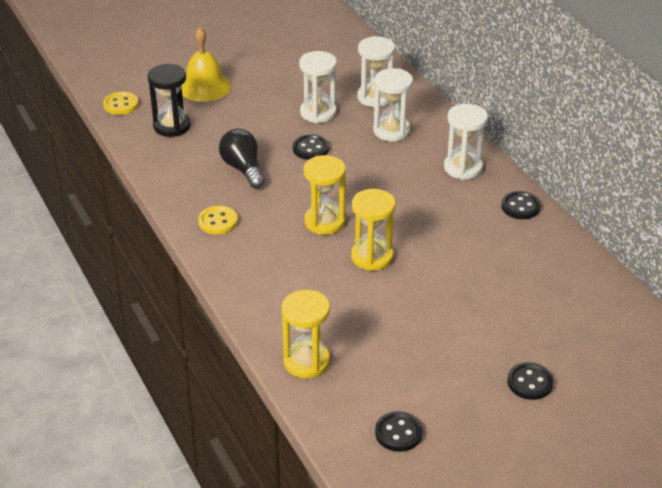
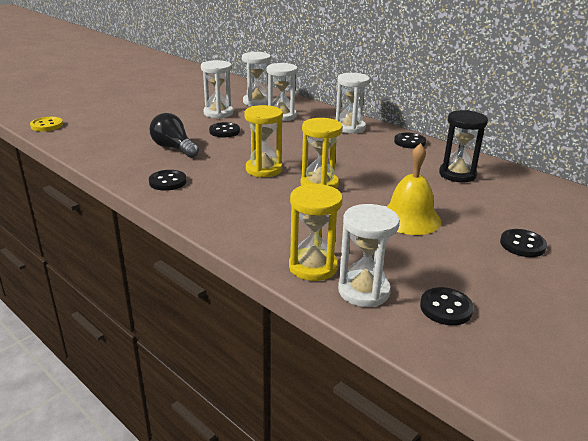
camera: 20 degrees left, 10 degrees down
(172, 126) = (98, 132): black hourglass -> black hourglass (457, 174)
(204, 87) = (117, 109): yellow bell -> yellow bell (409, 218)
(218, 221) = (168, 182): yellow button -> black button
(337, 398) = (363, 291): none -> white hourglass

